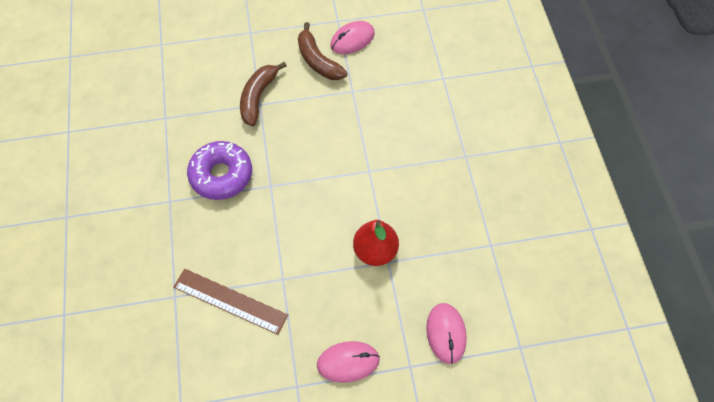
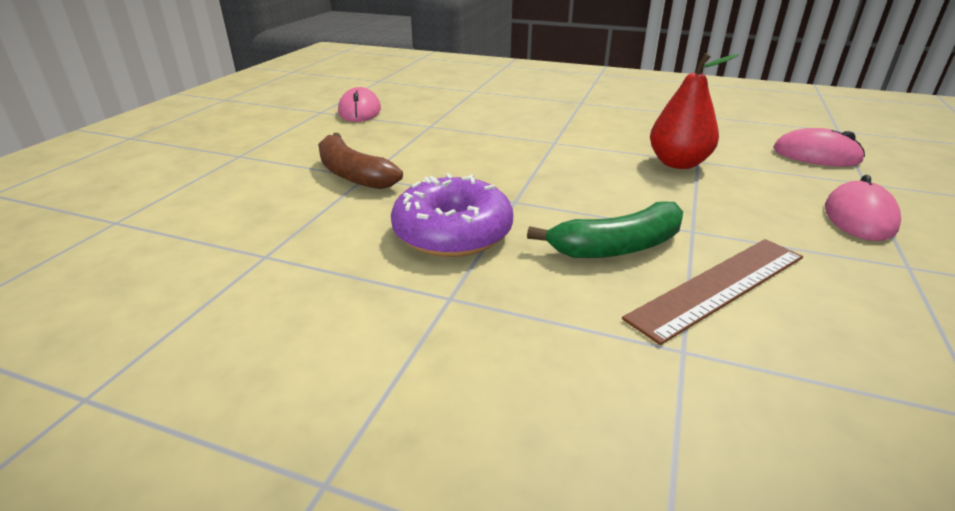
camera: 60 degrees left, 30 degrees down
(245, 249) = (617, 247): none -> green banana
(318, 61) = (358, 131): brown banana -> none

